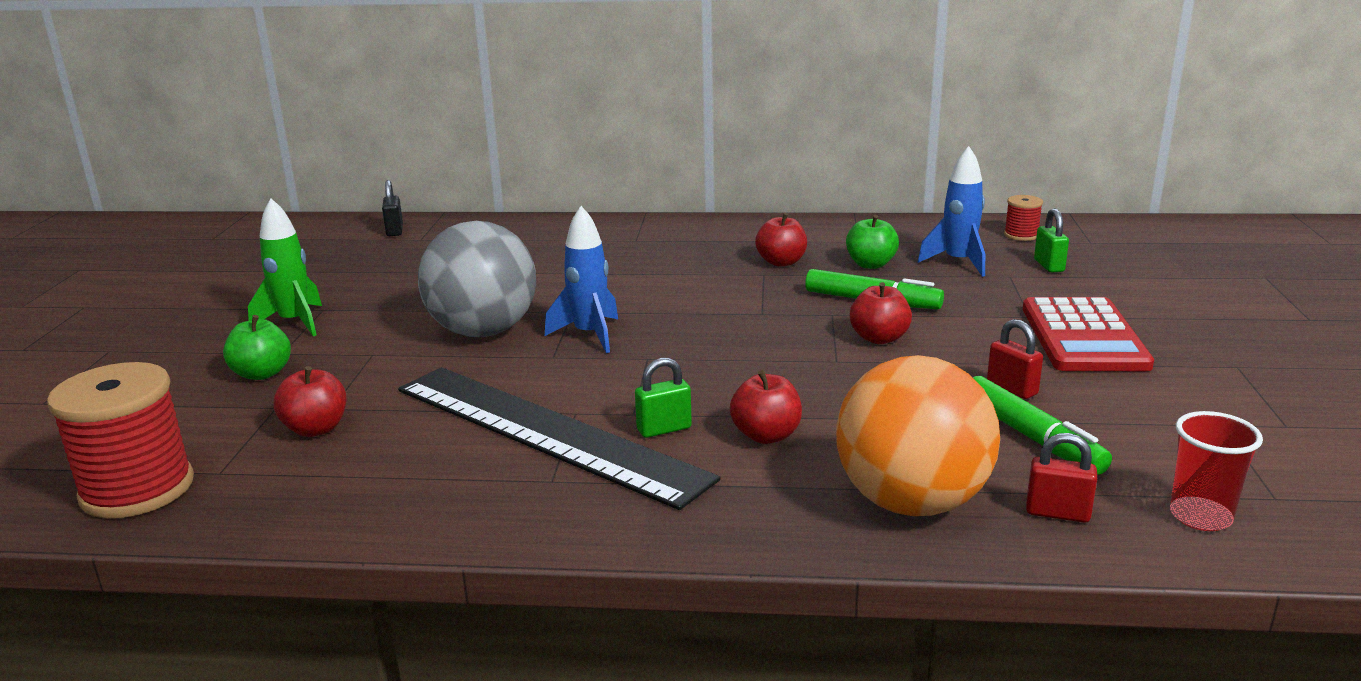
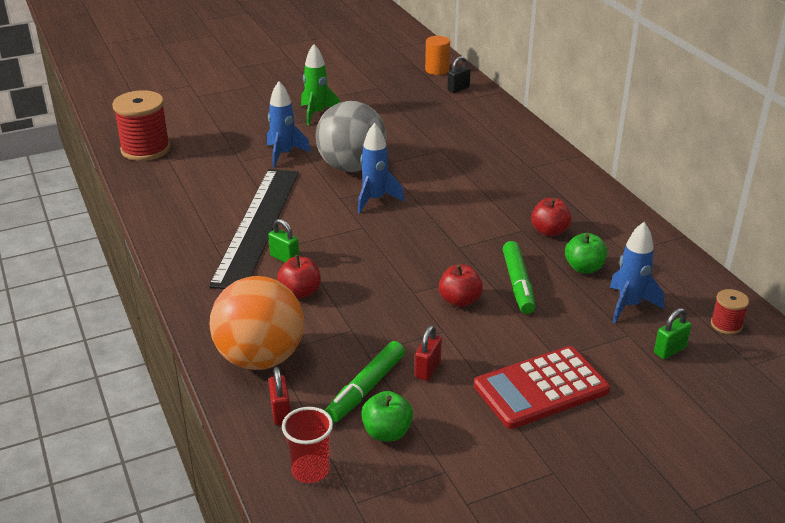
camera: 60 degrees right, 10 degrees up
(262, 374) = (259, 130): green apple -> green apple (387, 432)
(316, 429) = (218, 166): red apple -> none
(324, 230) = (437, 70): none -> orange cylinder
(370, 370) = (284, 154): none -> blue rocket

